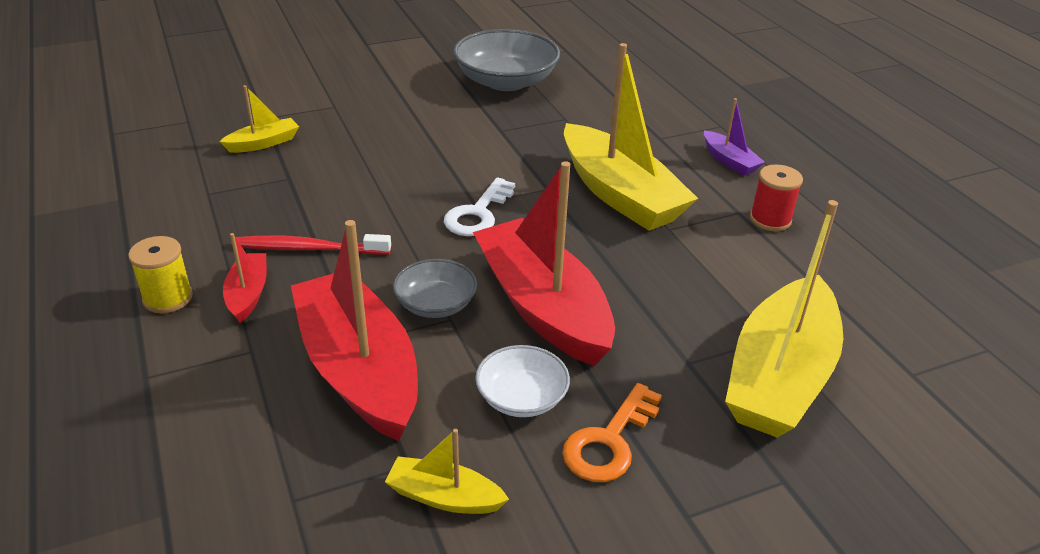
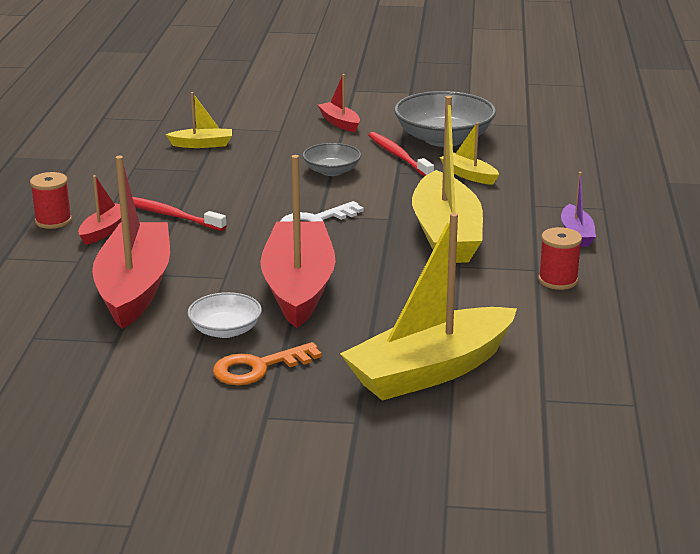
camera: 30 degrees right, 10 degrees down
(168, 298) = (53, 221): yellow spool -> red spool
(388, 84) = (340, 123): none -> red boat
(435, 304) = (223, 266): grey bowl -> grey bowl (332, 171)
(444, 497) = (121, 362): yellow boat -> yellow boat (469, 175)
(482, 111) = (398, 156): none -> red toothbrush

